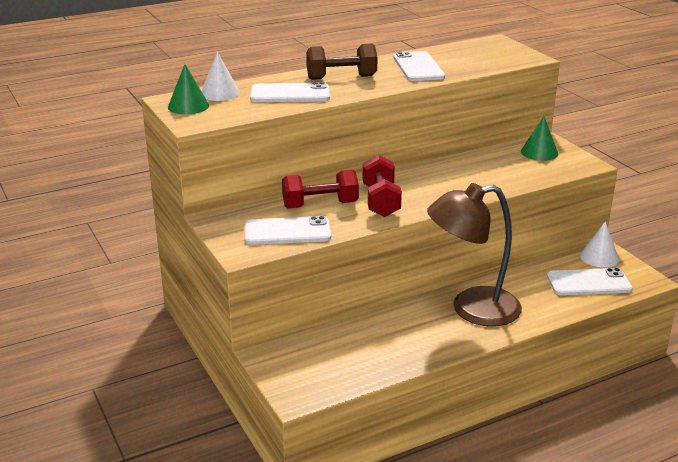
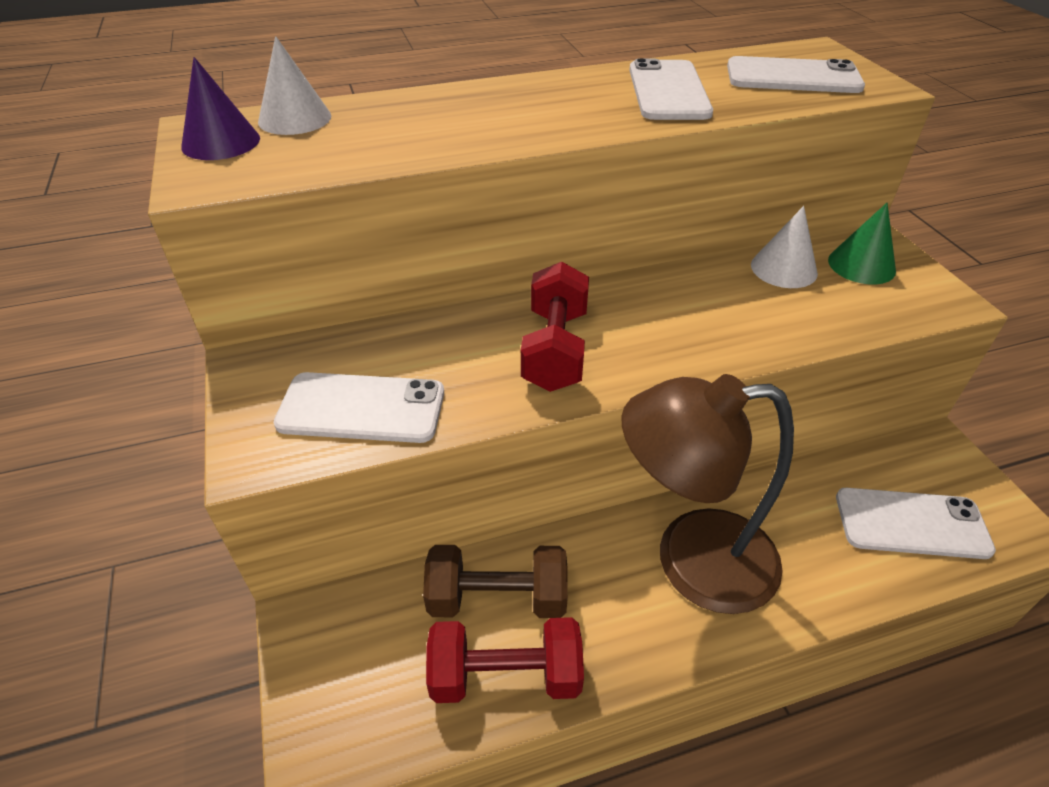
camera: 10 degrees right, 15 degrees up
(188, 106) = (221, 142): green cone -> purple cone
(290, 94) = (415, 130): white phone -> white phone (793, 77)
(320, 205) = (445, 347): red dumbbell -> red dumbbell (505, 676)
(341, 77) = (523, 102): brown dumbbell -> brown dumbbell (497, 598)
(599, 257) = (933, 463): white cone -> white cone (783, 268)

